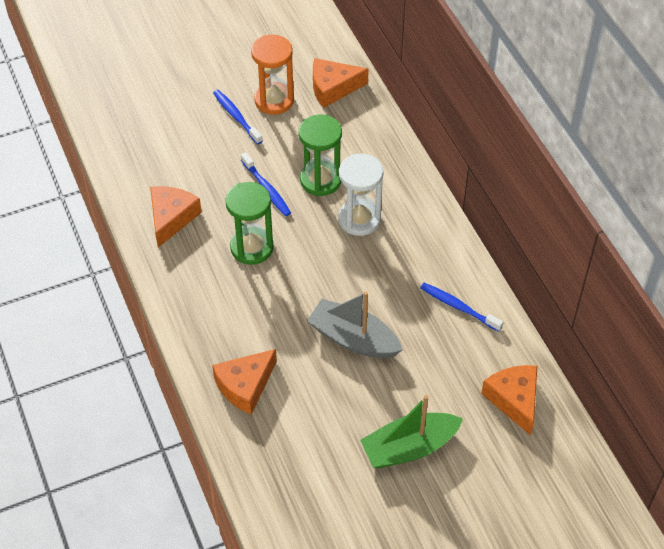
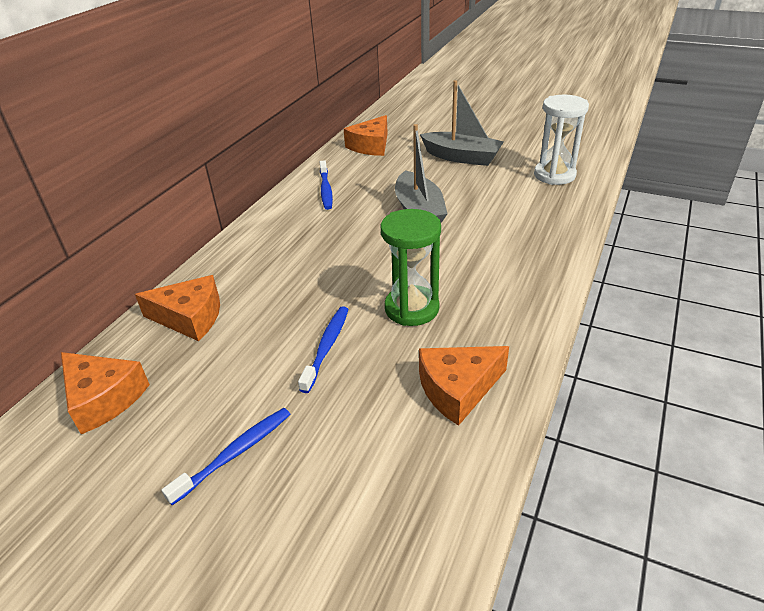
camera: 130 degrees left, 15 degrees down
(236, 117) = (235, 453): blue toothbrush -> blue toothbrush turned 150 degrees counterclockwise
(245, 386) = (536, 230): orange cheese -> orange cheese (190, 317)
(274, 100) = (170, 437): orange hourglass -> none
(320, 180) = (271, 319): green hourglass -> none
(359, 219) = (295, 270): white hourglass -> white hourglass (554, 175)
(409, 448) = (461, 157): green boat -> grey boat

